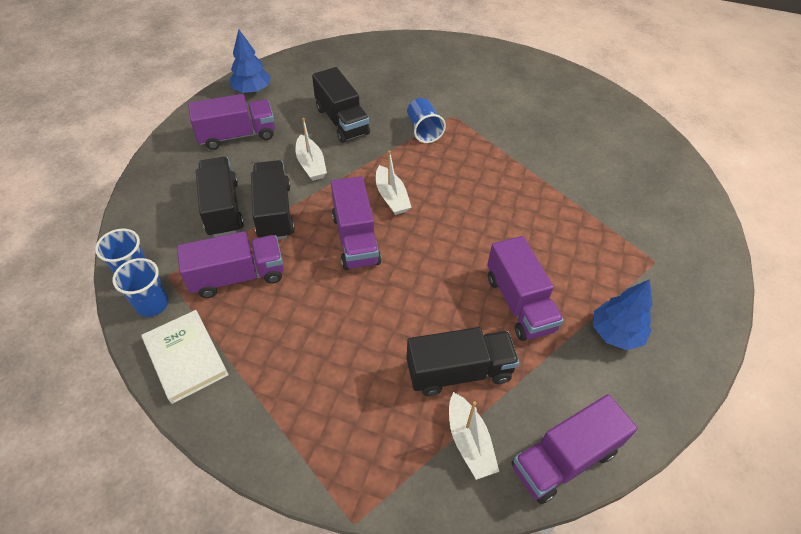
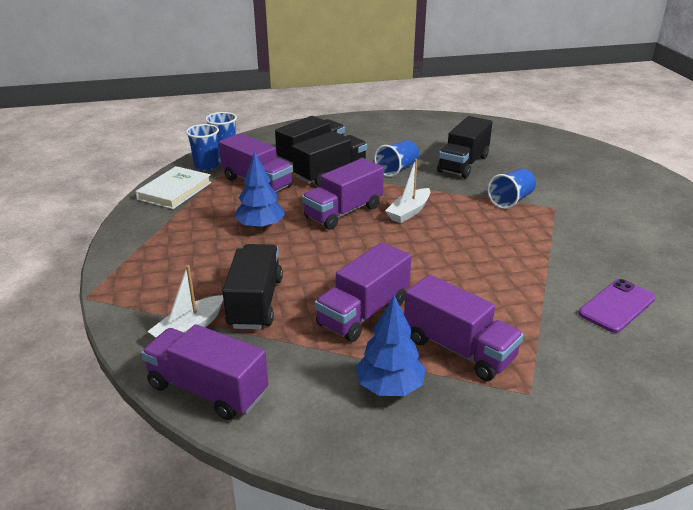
camera: 60 degrees right, 20 degrees down
(237, 135) = (387, 136): purple truck -> purple truck (458, 349)
(252, 90) = (440, 123): blue tree -> blue tree (260, 227)
(311, 164) = (397, 169): white boat -> blue cup
(459, 371) = (255, 302): black truck -> black truck turned 135 degrees counterclockwise
(590, 165) = (616, 306): none -> purple phone

